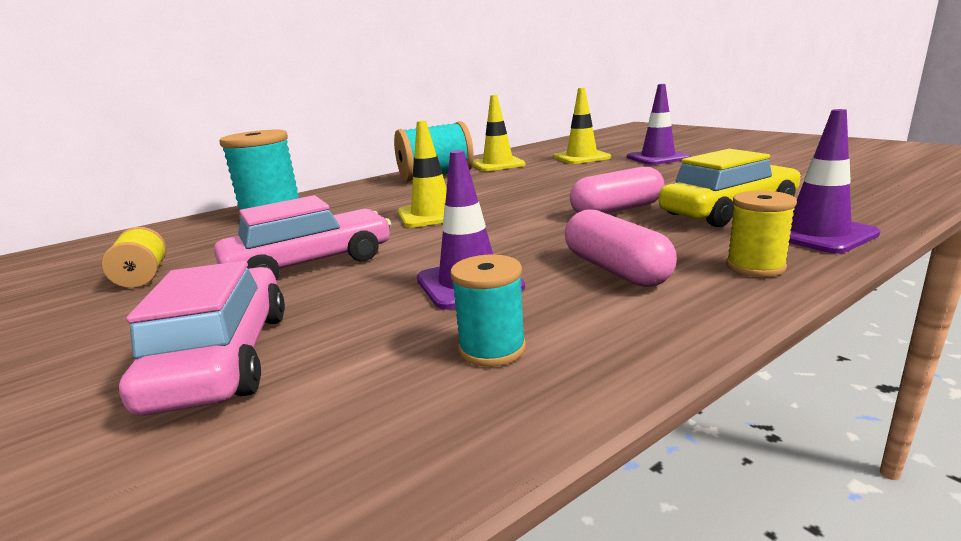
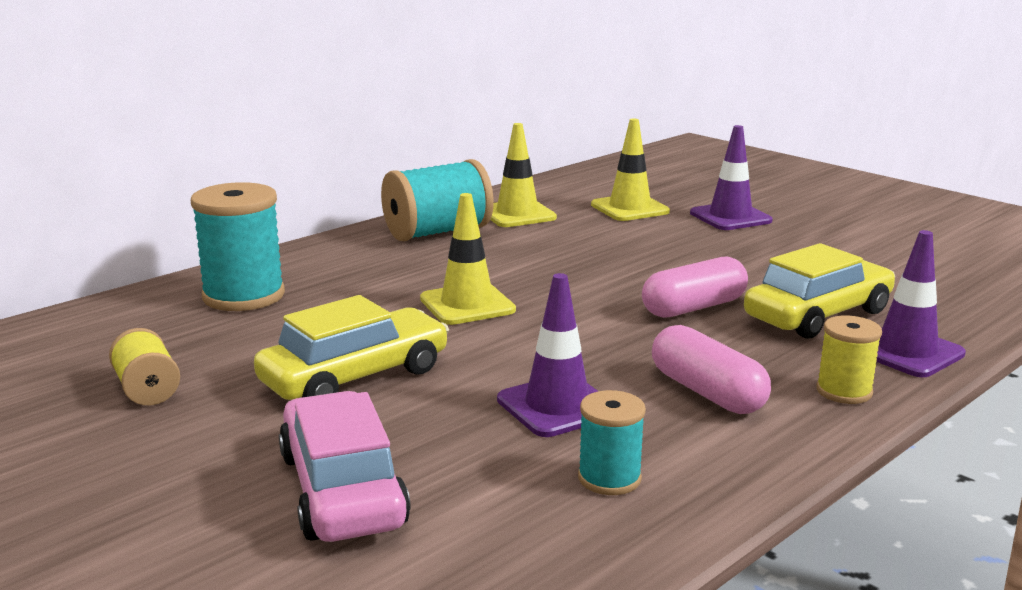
camera: 10 degrees left, 0 degrees up
(310, 264) = (355, 377): pink car -> yellow car

